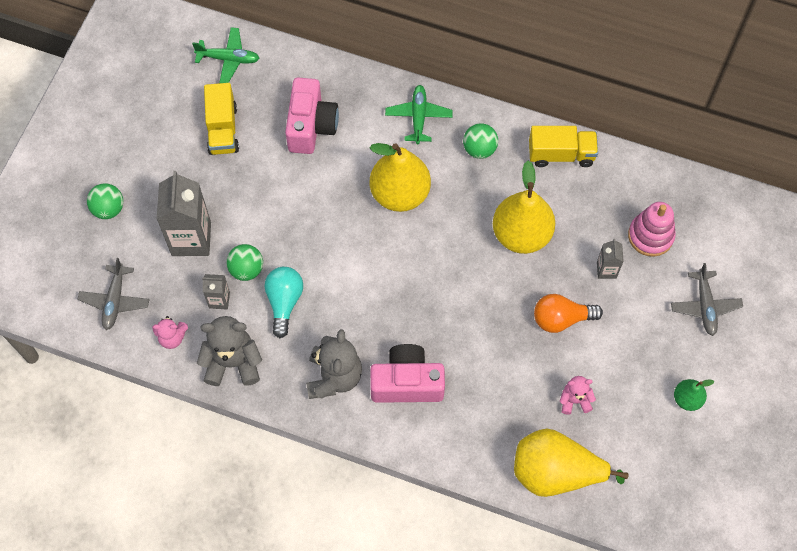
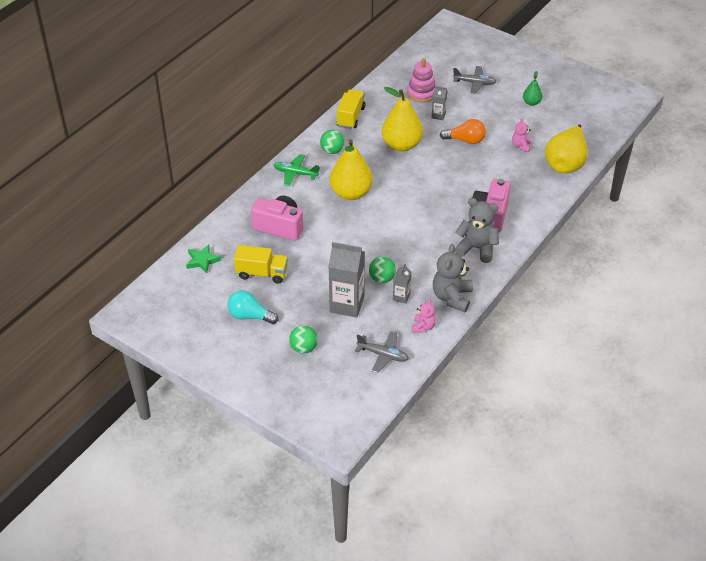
camera: 75 degrees left, 20 degrees down
(228, 59) = (202, 260): green plane -> green star
(284, 302) = (414, 263): turquoise light bulb -> turquoise light bulb (250, 316)
(561, 319) = (465, 140): orange light bulb -> orange light bulb turned 90 degrees counterclockwise

